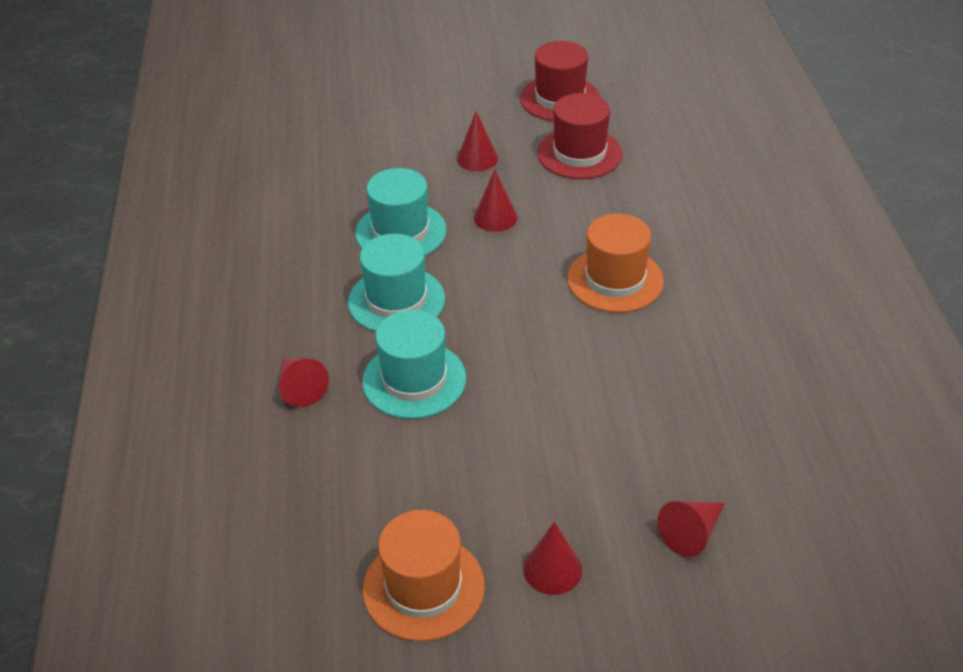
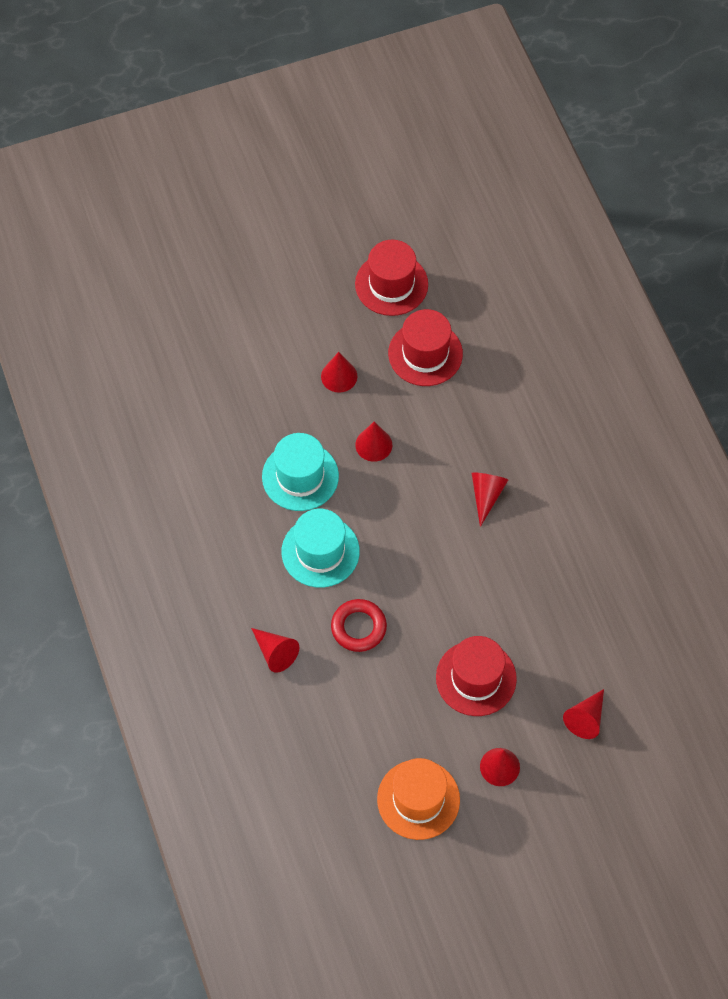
camera: 15 degrees left, 20 degrees up
(414, 380) = (358, 627): turquoise hat -> red ring
(549, 459) = (476, 678): none -> red hat
(615, 280) = (486, 495): orange hat -> red cone

